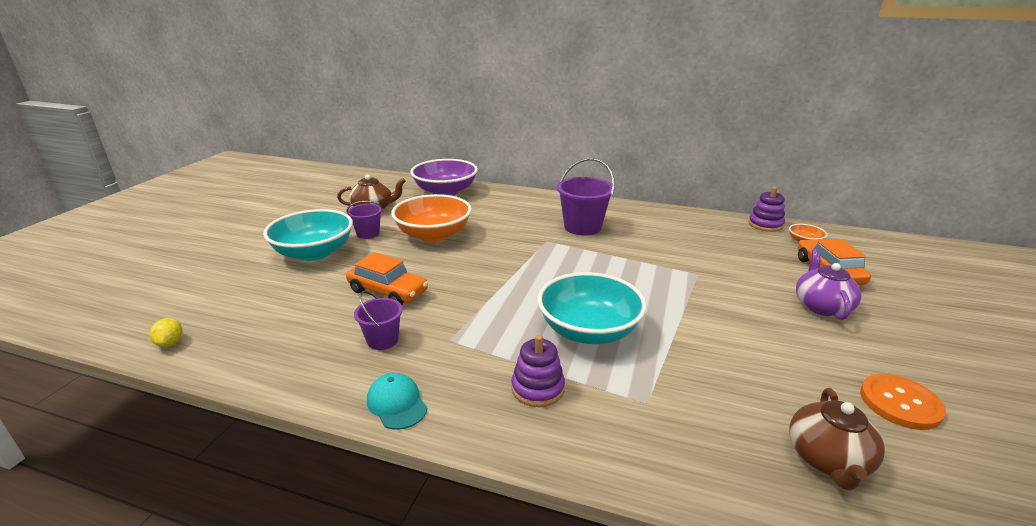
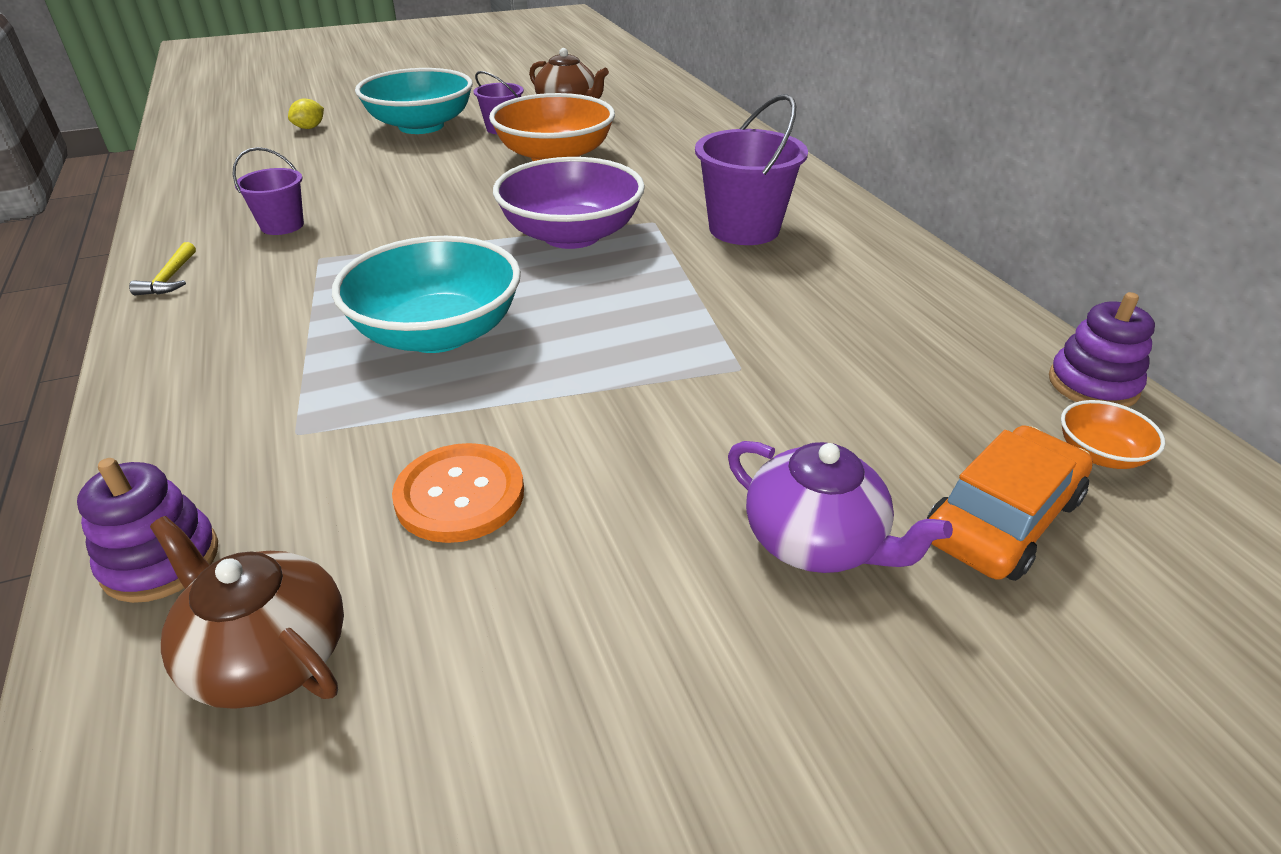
camera: 50 degrees right, 10 degrees up
(170, 343) = (189, 149): yellow lemon -> yellow lemon (309, 128)
(388, 291) = (386, 188): orange car -> none
(397, 403) = (170, 278): turquoise cap -> yellow hammer
(445, 191) = (686, 117): purple bowl -> purple bowl (571, 235)
(537, 388) = (263, 345): purple stacking toy -> purple stacking toy (161, 560)
(821, 306) = (816, 542): purple teapot -> purple teapot turned 75 degrees clockwise
(828, 459) = (268, 655): brown teapot -> brown teapot turned 60 degrees clockwise
(900, 403) = (530, 731): orange button -> orange button (460, 495)

